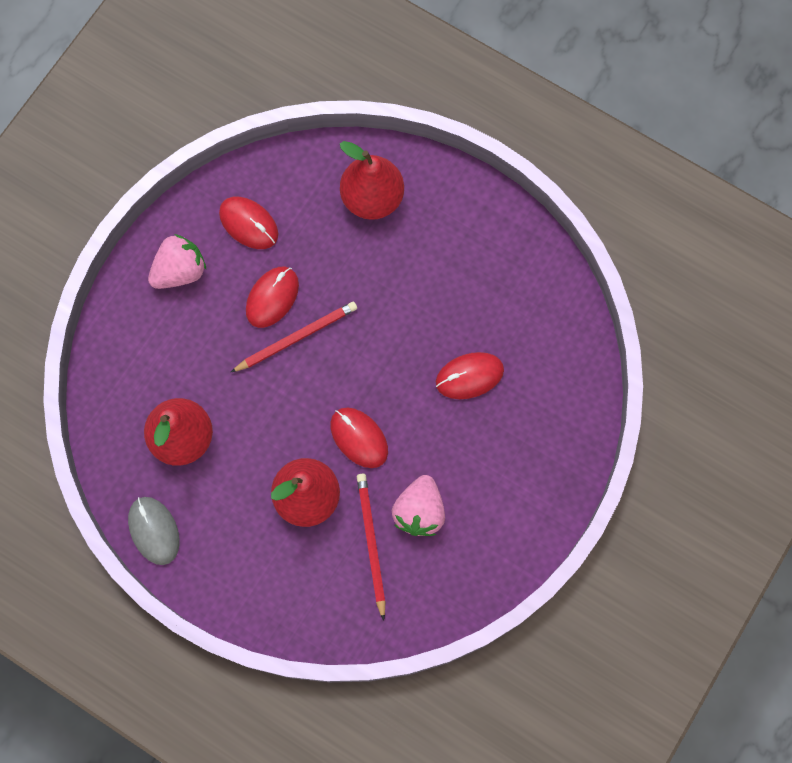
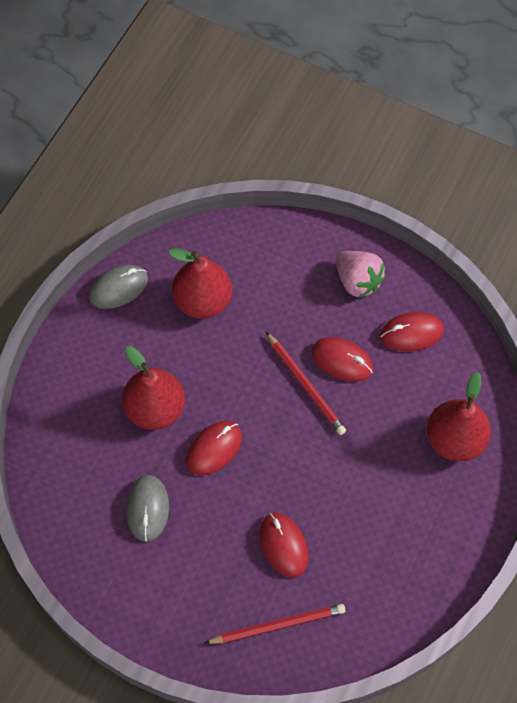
camera: 85 degrees right, 10 degrees down
(249, 224) = (411, 333): red mouse -> red mouse turned 45 degrees clockwise
(371, 543) = (115, 468): red pencil -> red pencil (278, 625)
(419, 511) = (147, 509): pink strawberry -> grey mouse

